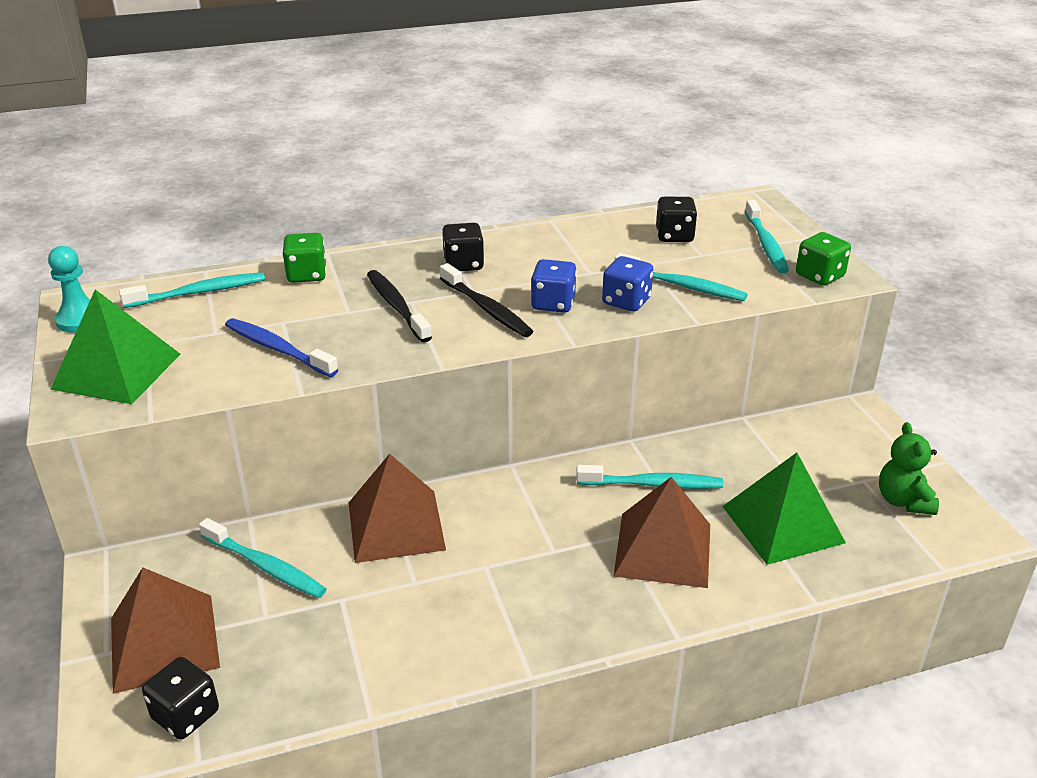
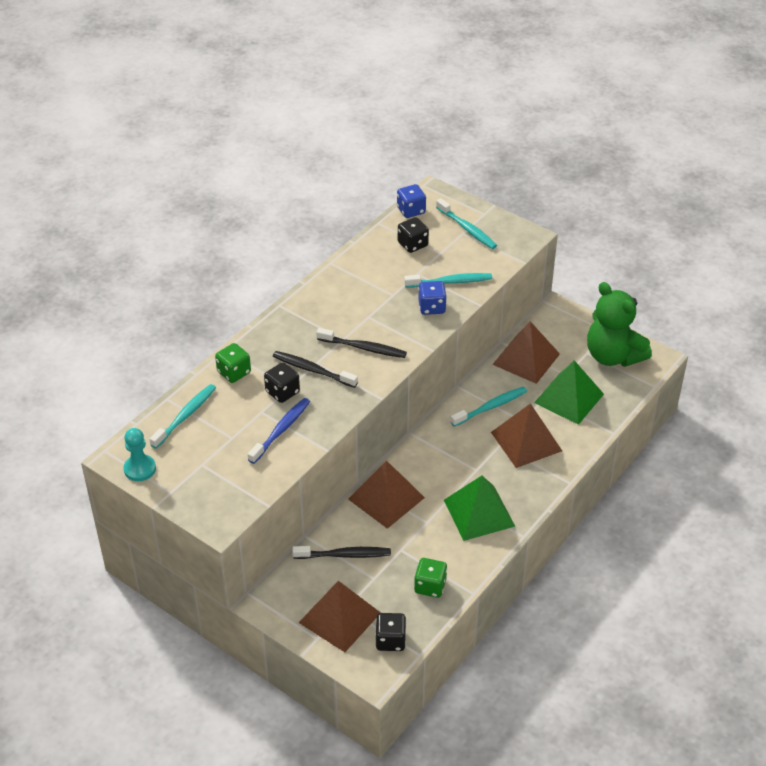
camera: 35 degrees left, 10 degrees up
(117, 371) = (210, 488): green pyramid -> green pyramid (479, 513)
(265, 566) = (344, 555): turquoise toothbrush -> black toothbrush
(277, 349) = (281, 430): blue toothbrush -> blue toothbrush turned 120 degrees clockwise
(463, 264) = (316, 321): black dice -> black dice (282, 392)
(553, 303) = (395, 327): blue dice -> blue dice (411, 210)
(761, 450) = (526, 359): none -> brown pyramid
(819, 276) = (513, 241): green dice -> green dice (430, 586)
(903, 501) = (613, 356): green teddy bear -> green teddy bear, size x1.82

